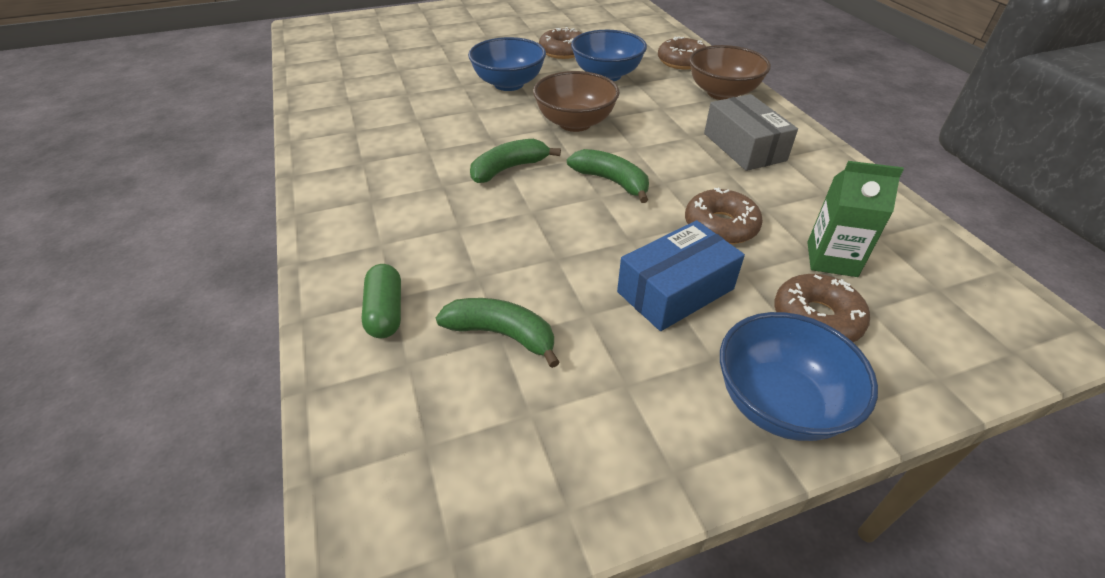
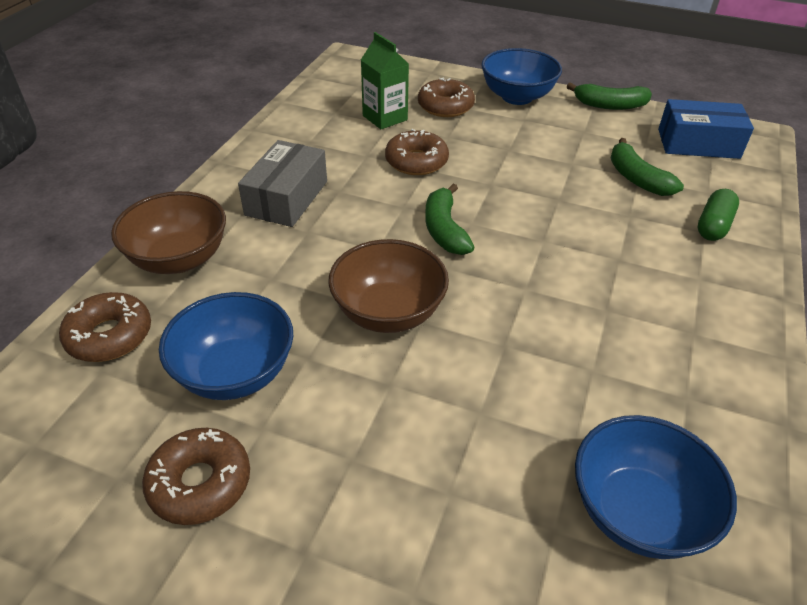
camera: 140 degrees left, 0 degrees up
(508, 168) = (523, 293): green banana -> green banana (610, 105)
(509, 84) = (381, 445): blue bowl -> blue bowl (637, 511)
(675, 290) = (502, 148): blue box -> blue box (698, 143)

